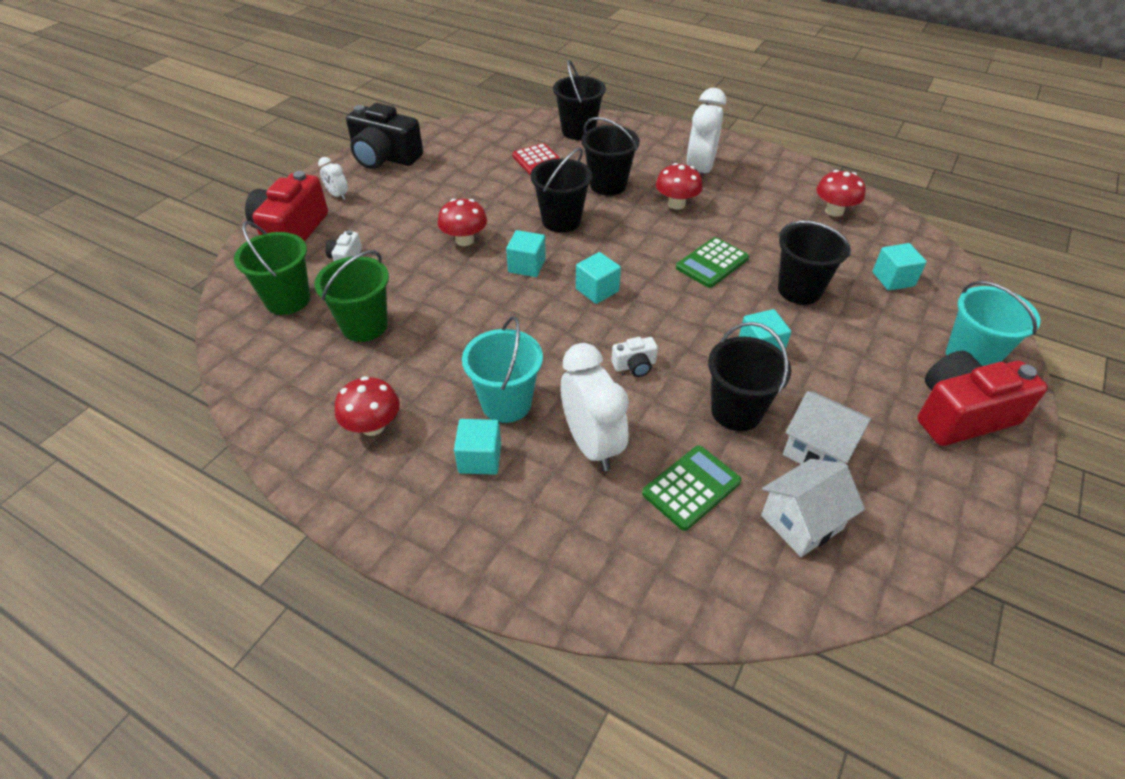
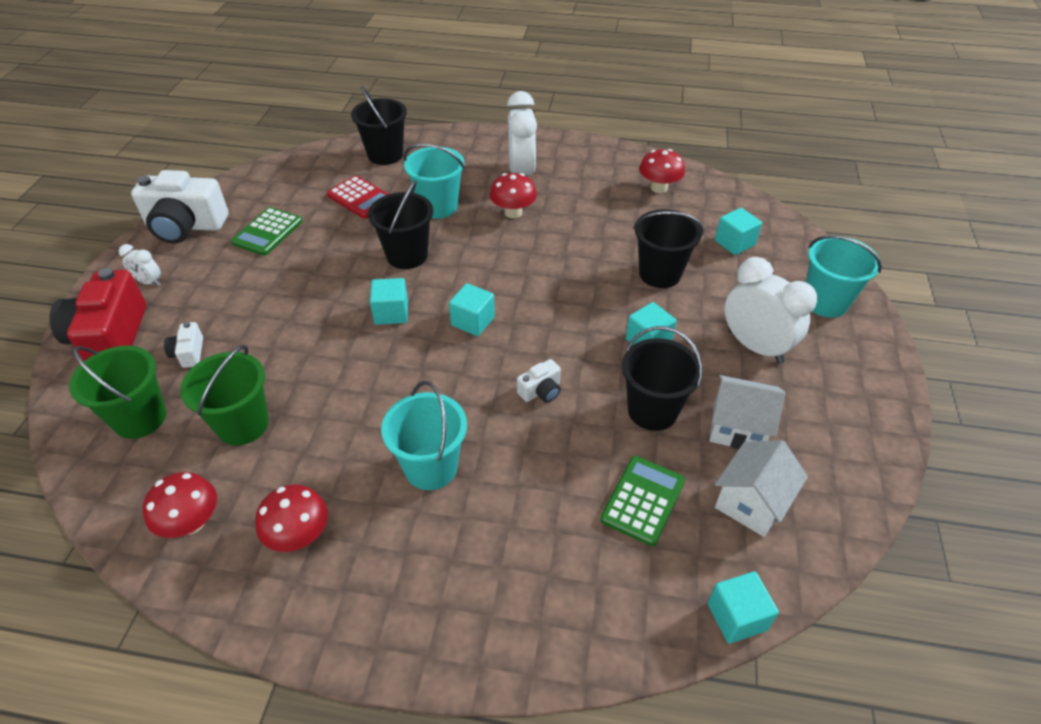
camera: 20 degrees left, 0 degrees up
(384, 157) = (186, 226): black camera -> white camera
(464, 240) = (314, 300): red mushroom -> red mushroom (191, 522)
(480, 458) = (428, 535): turquoise cube -> turquoise cube (736, 616)
(591, 444) = (533, 485): white clock -> white clock (755, 346)
(608, 185) = (438, 206): black bucket -> turquoise bucket
(712, 263) = (570, 266): green calculator -> green calculator (267, 232)
(961, 415) = (839, 358): red camera -> none

